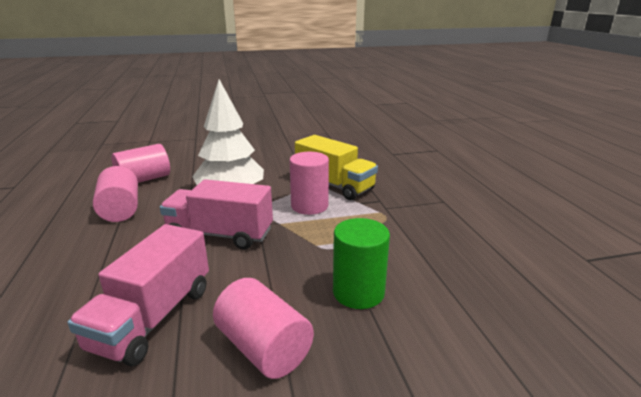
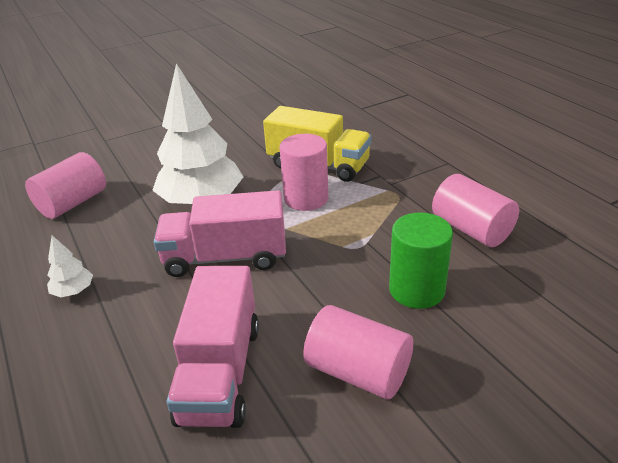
camera: 15 degrees left, 10 degrees up
(98, 234) = (73, 291): none -> white tree
(120, 210) = (75, 252): pink cylinder -> pink cylinder (471, 229)

